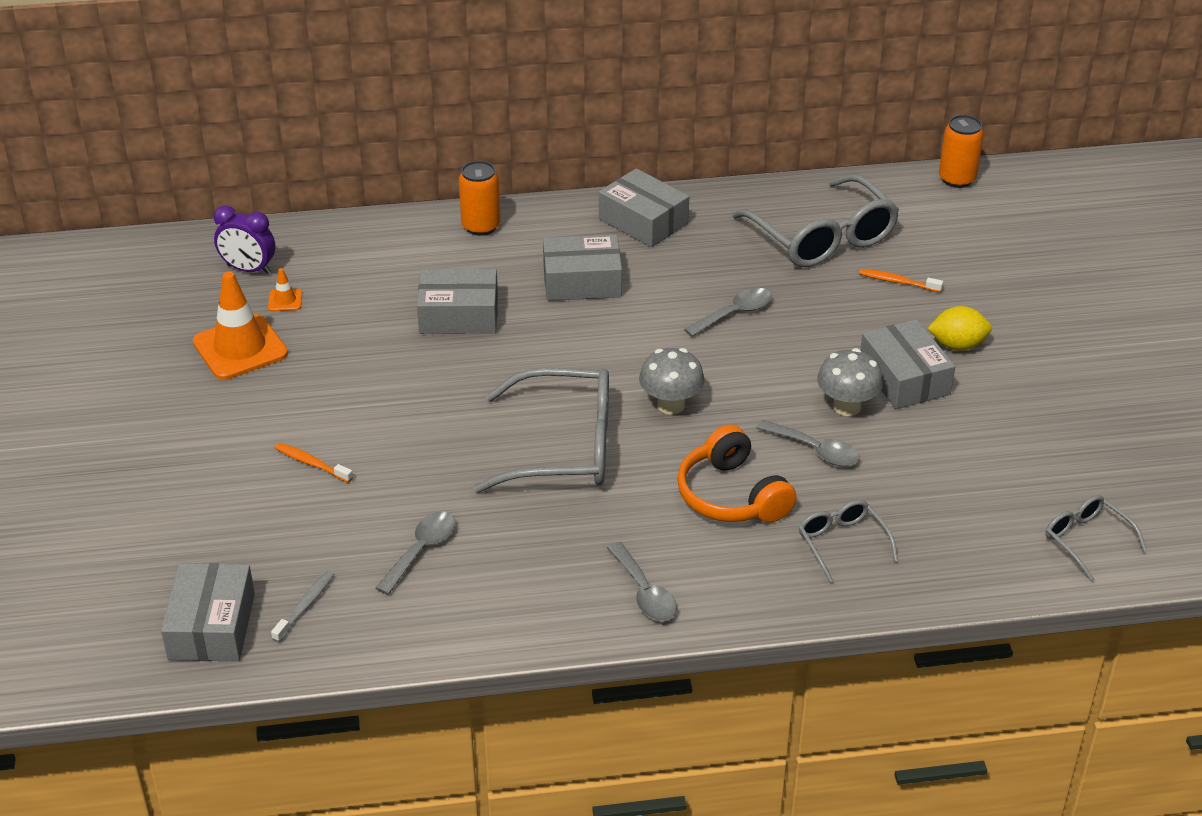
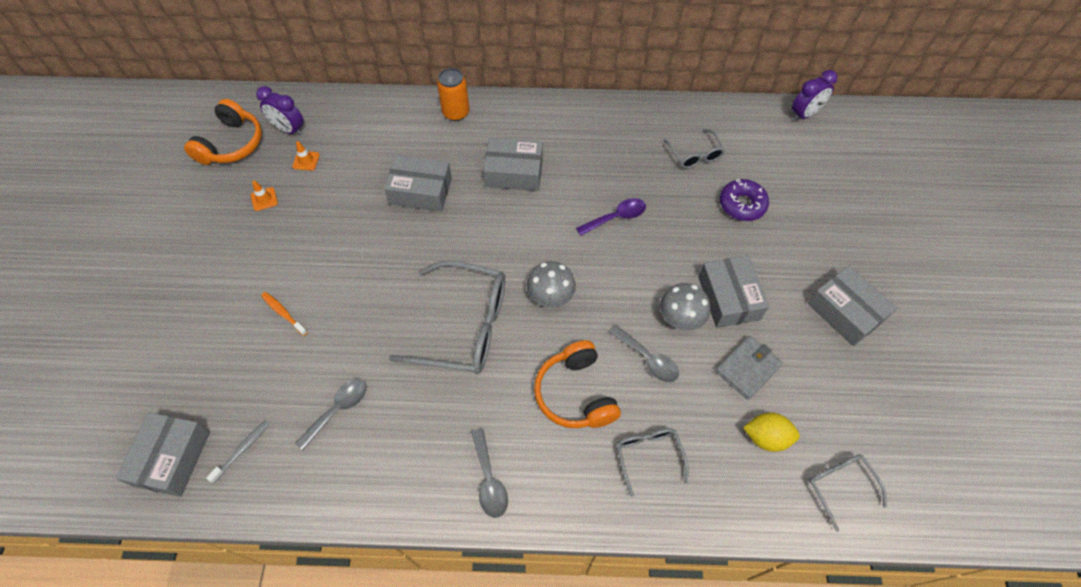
camera: 10 degrees right, 20 degrees up
(170, 294) = (232, 144): none -> orange headphones
(240, 348) = (264, 199): orange traffic cone -> orange traffic cone, size x0.44
(643, 221) = (570, 123): grey box -> grey box (845, 312)
(734, 313) = (616, 217): grey spoon -> purple spoon
(822, 237) = (695, 155): grey glasses -> grey glasses, size x0.51
(897, 282) = (742, 204): orange toothbrush -> purple donut
(945, 444) = (747, 368): none -> grey wallet
(957, 179) = (804, 114): orange can -> purple clock
(957, 345) = (775, 272): yellow lemon -> yellow lemon (766, 437)

